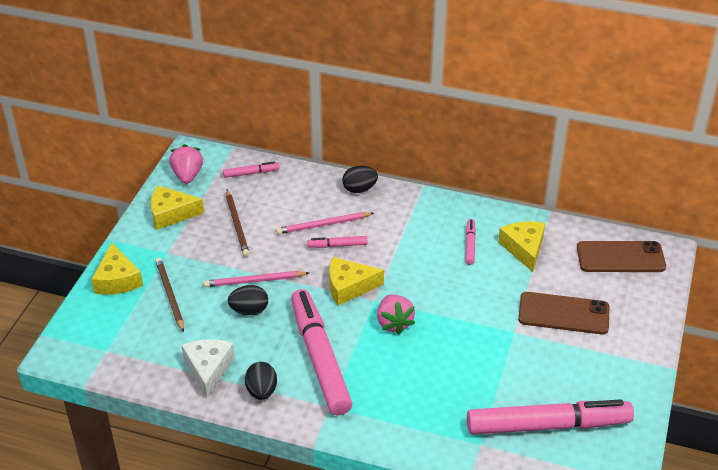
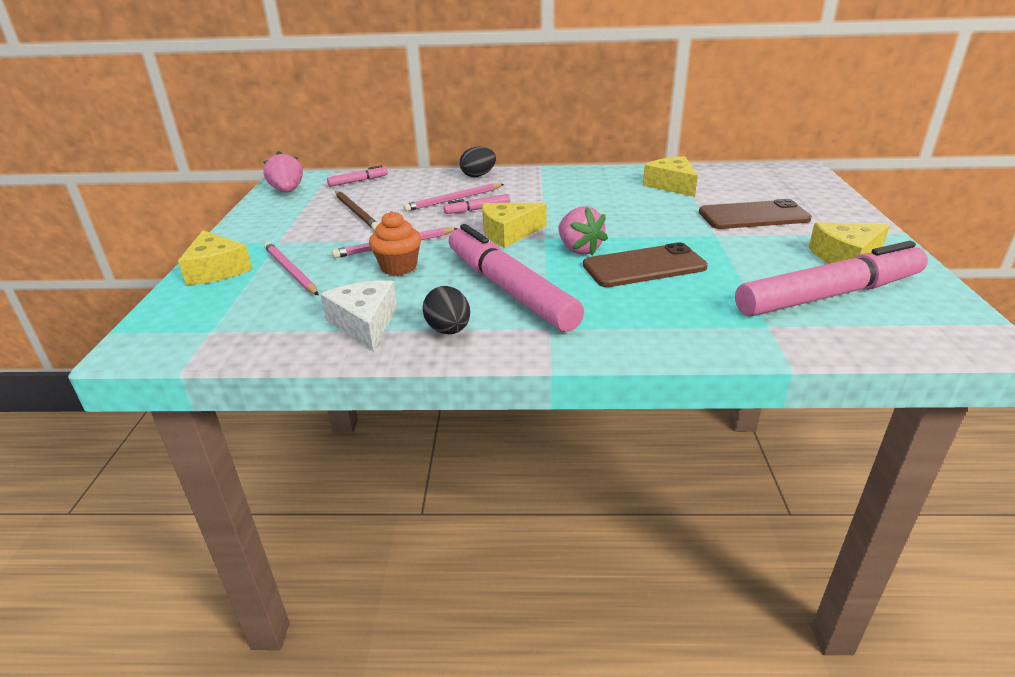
camera: 15 degrees left, 10 degrees down
(170, 295) = (290, 271): brown pencil -> pink pencil
(171, 214) = (275, 216): yellow cheese -> yellow cheese (845, 257)
(249, 310) = (398, 267): black egg -> orange cupcake
(470, 245) = (616, 190): pink marker -> none
(620, 257) = (767, 177): brown phone -> brown phone (644, 266)

